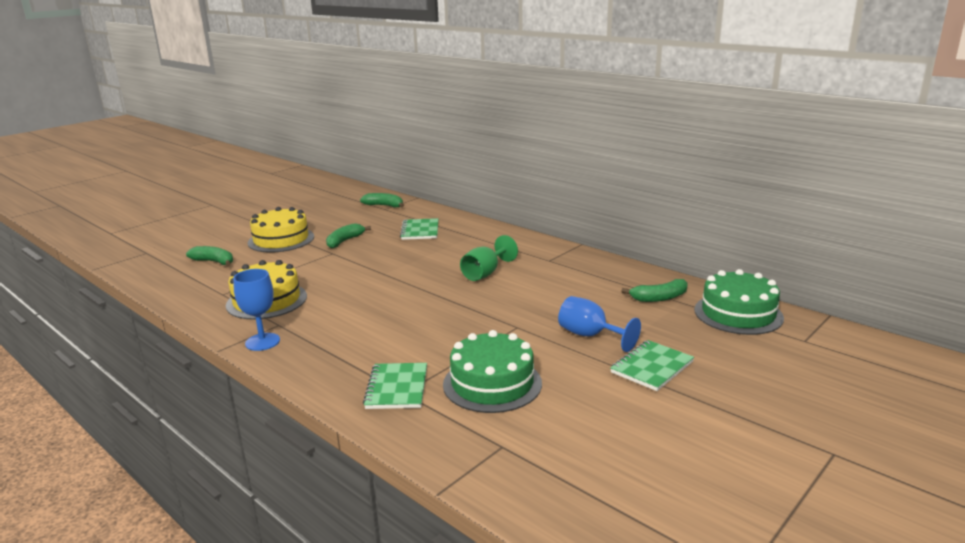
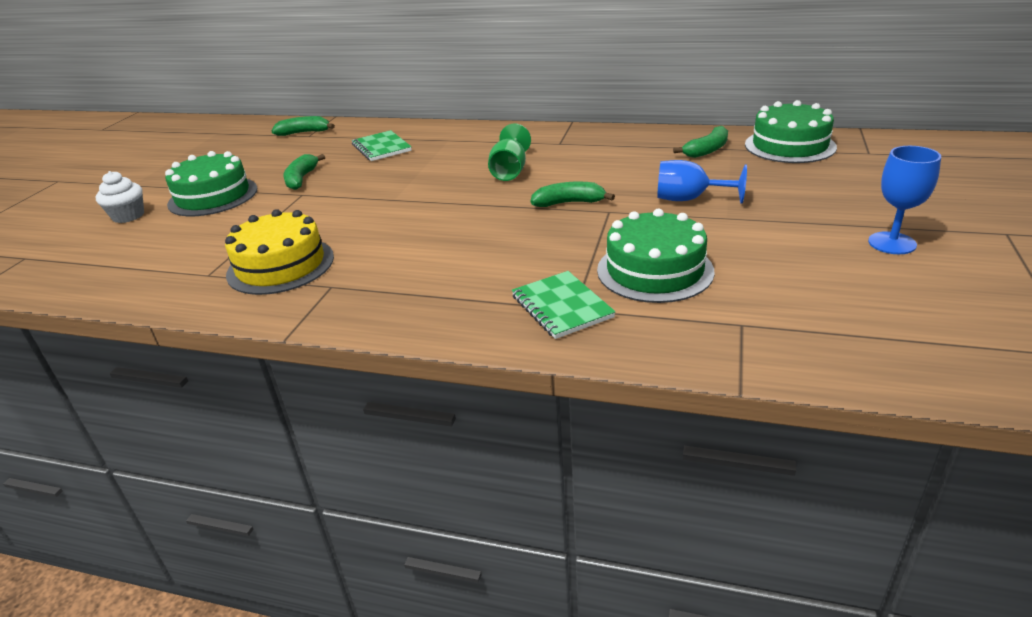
camera: 25 degrees left, 10 degrees up
(214, 262) = (147, 243): green banana -> green banana (569, 203)
(223, 240) = (128, 216): none -> white cupcake
(262, 342) = (334, 311): blue goblet -> blue goblet (892, 243)
(281, 239) = (213, 196): yellow cake -> green cake
(652, 367) = (779, 210): green notebook -> none

